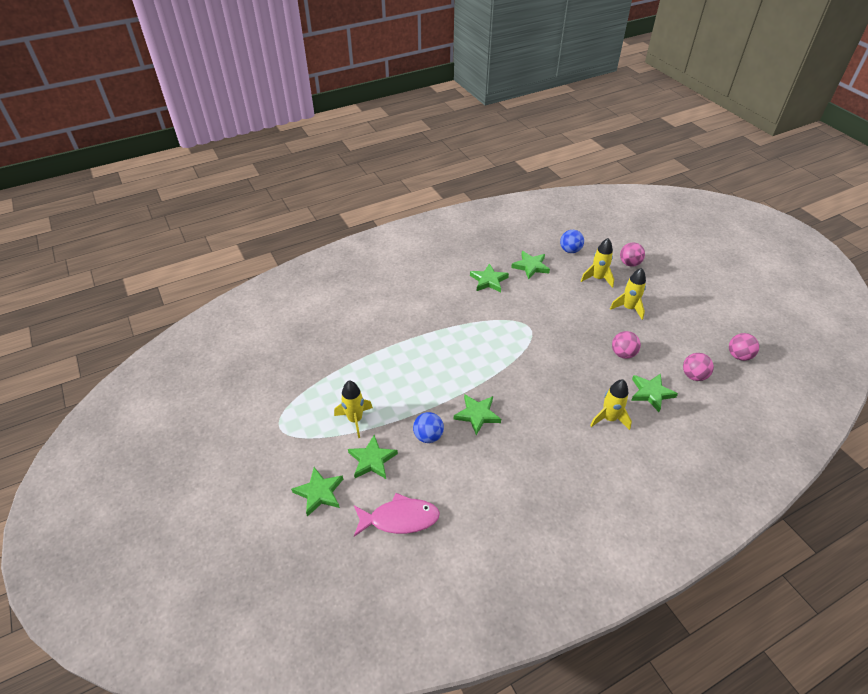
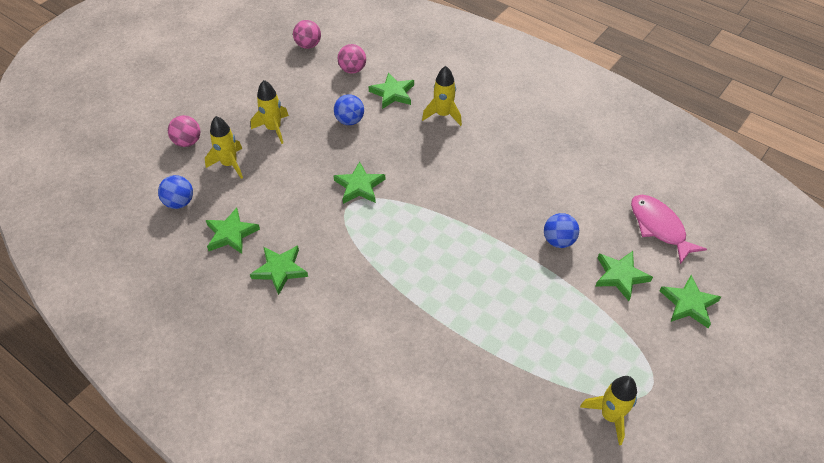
camera: 115 degrees left, 5 degrees up
(355, 420) = (586, 315): yellow rocket -> yellow rocket (610, 416)
(477, 415) = (504, 210): green star -> green star (359, 186)
(623, 354) = (350, 121): pink ball -> blue ball

